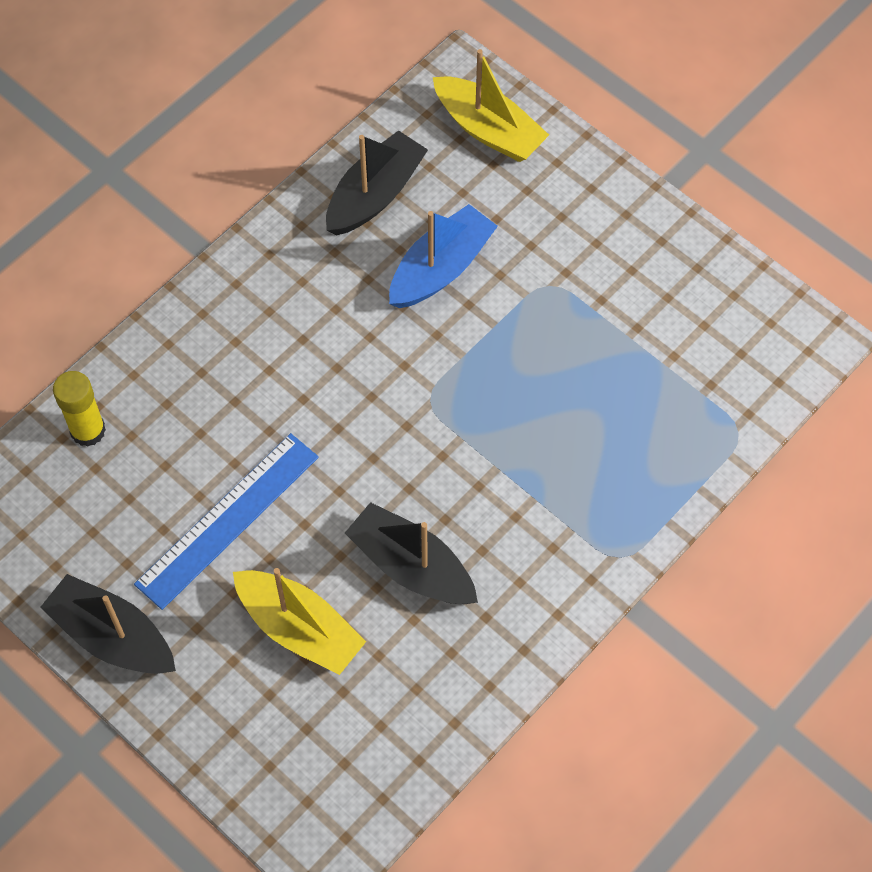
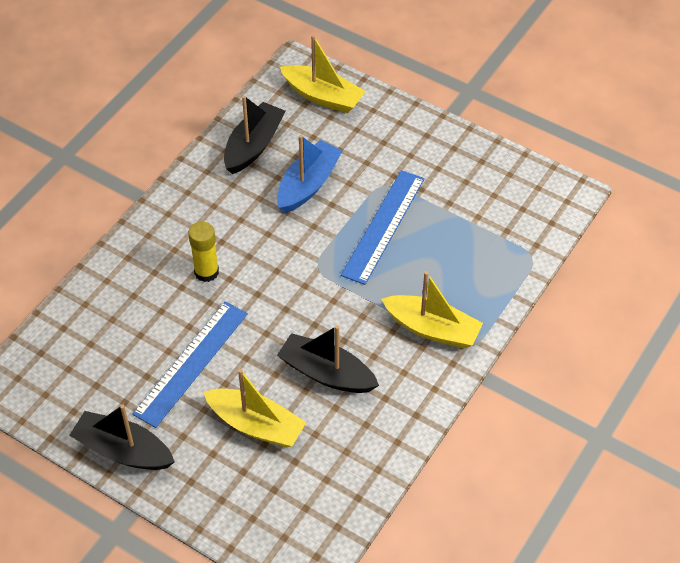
camera: 10 degrees left, 10 degrees down
(88, 430) = (80, 320): yellow glue stick -> yellow glue stick (206, 272)
(535, 350) = (383, 226): none -> blue ruler
(572, 522) = (432, 329): none -> yellow boat

